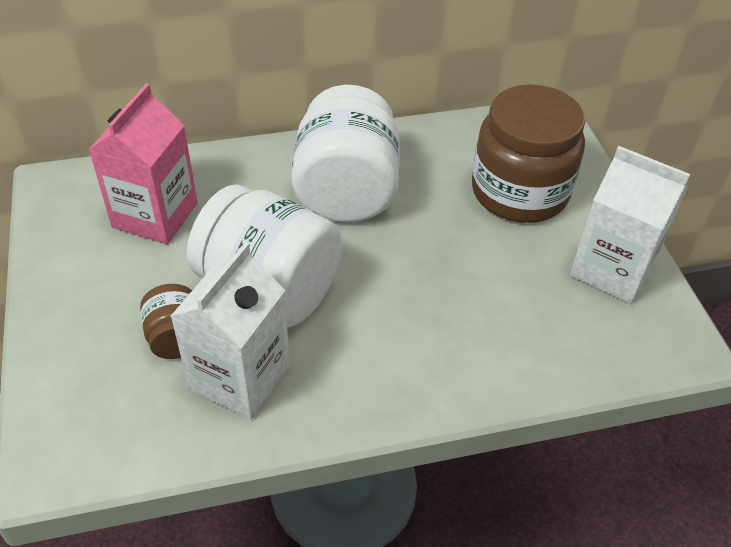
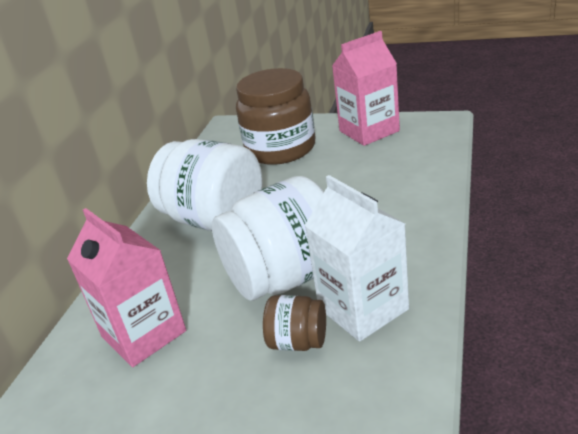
camera: 55 degrees left, 15 degrees down
(612, 269) = (369, 131): white carton -> pink carton

